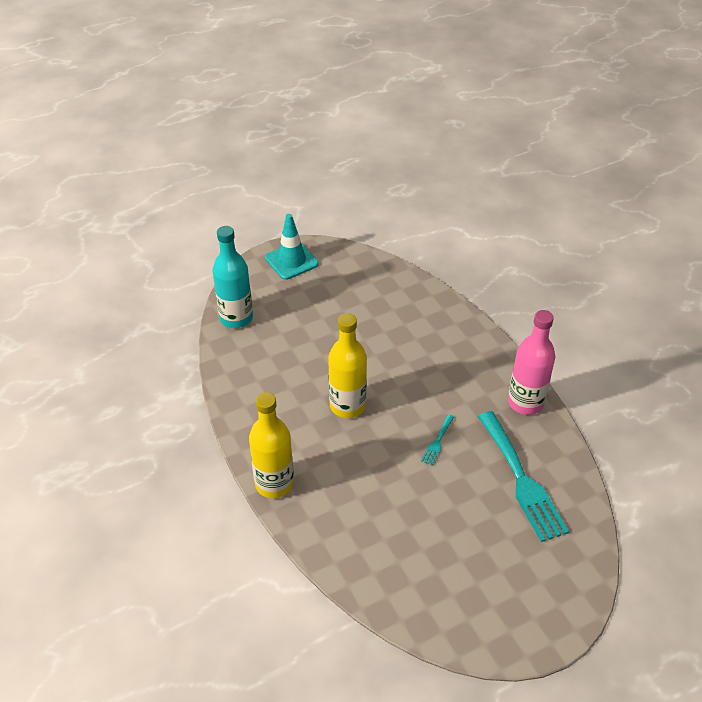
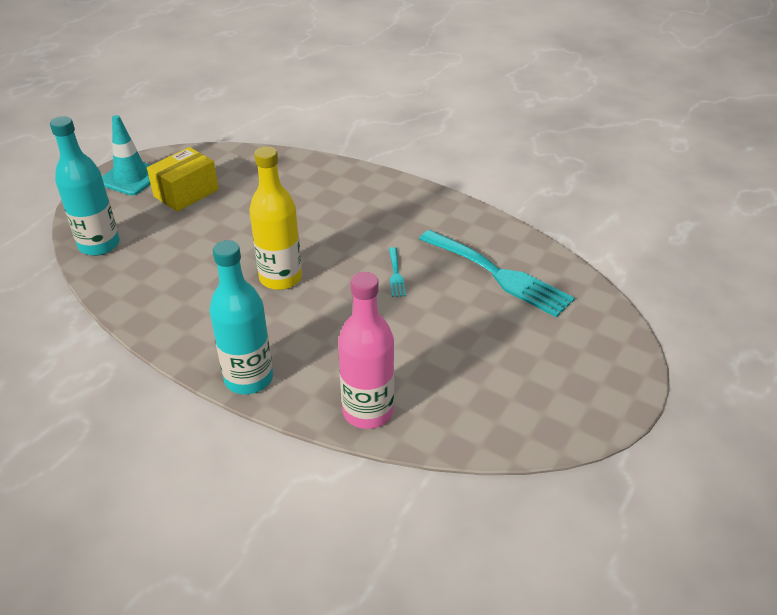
camera: 30 degrees left, 5 degrees down
(274, 483) = (249, 378): yellow bottle -> turquoise bottle
(324, 293) = (186, 193): none -> yellow box
(525, 402) = (453, 214): pink bottle -> pink bottle (368, 411)

